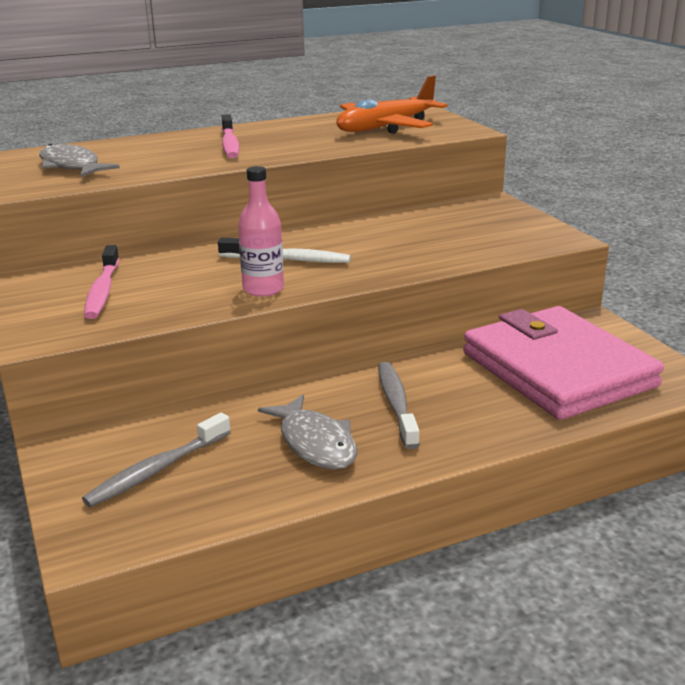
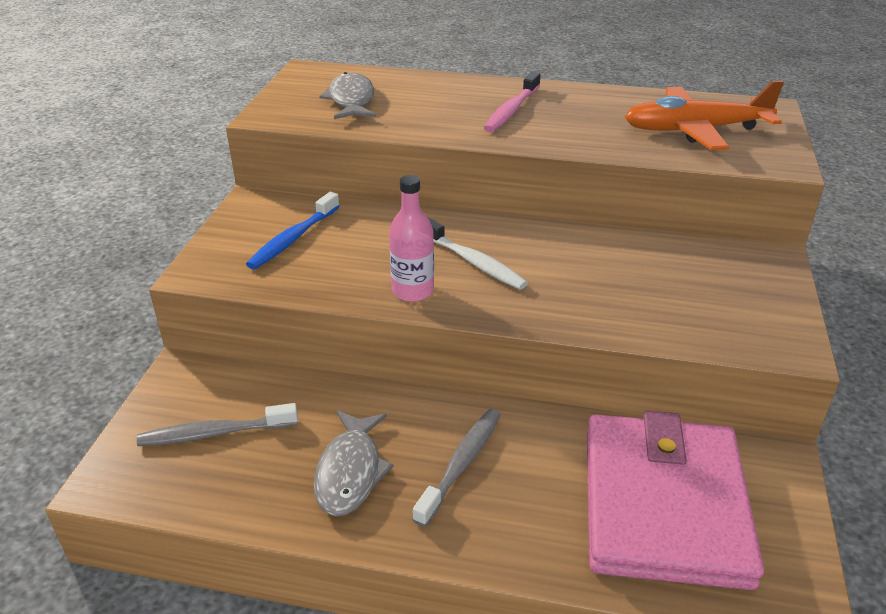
camera: 35 degrees right, 10 degrees up
(102, 291) = (293, 239): pink toothbrush -> blue toothbrush

